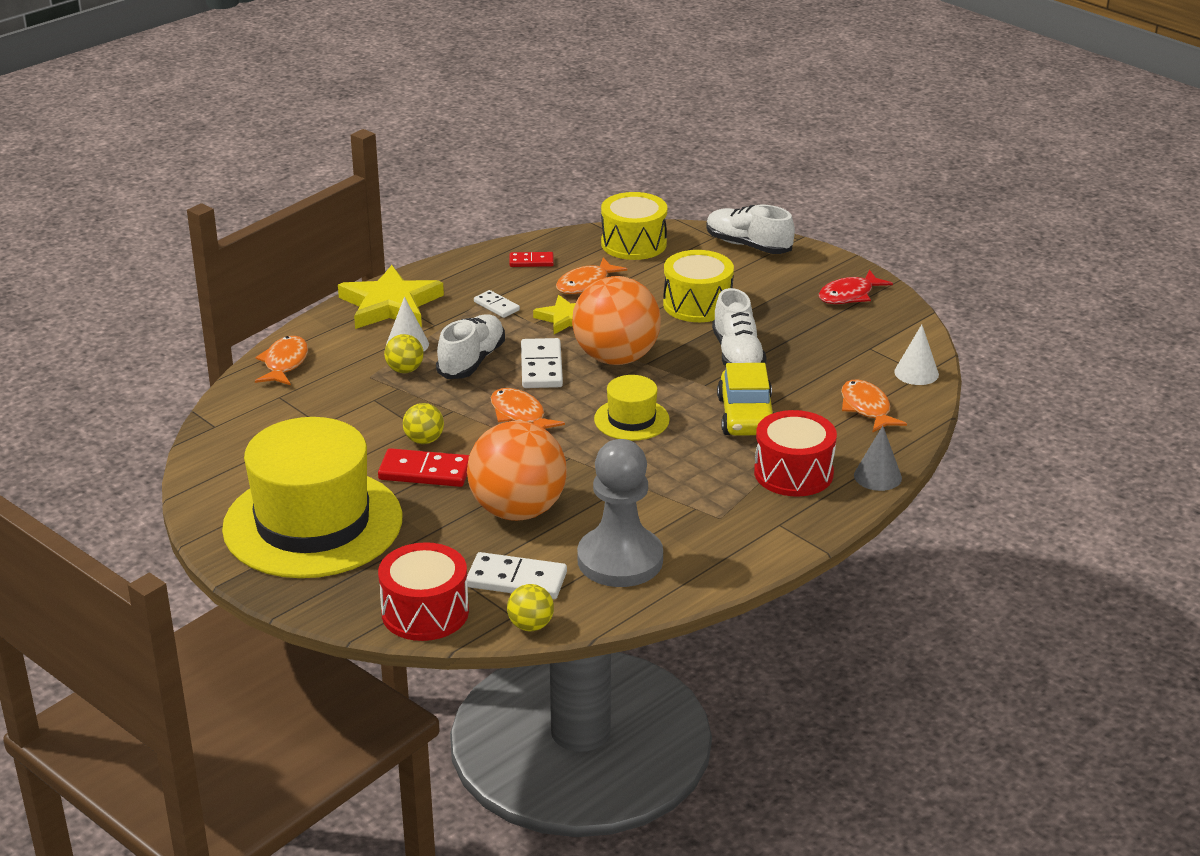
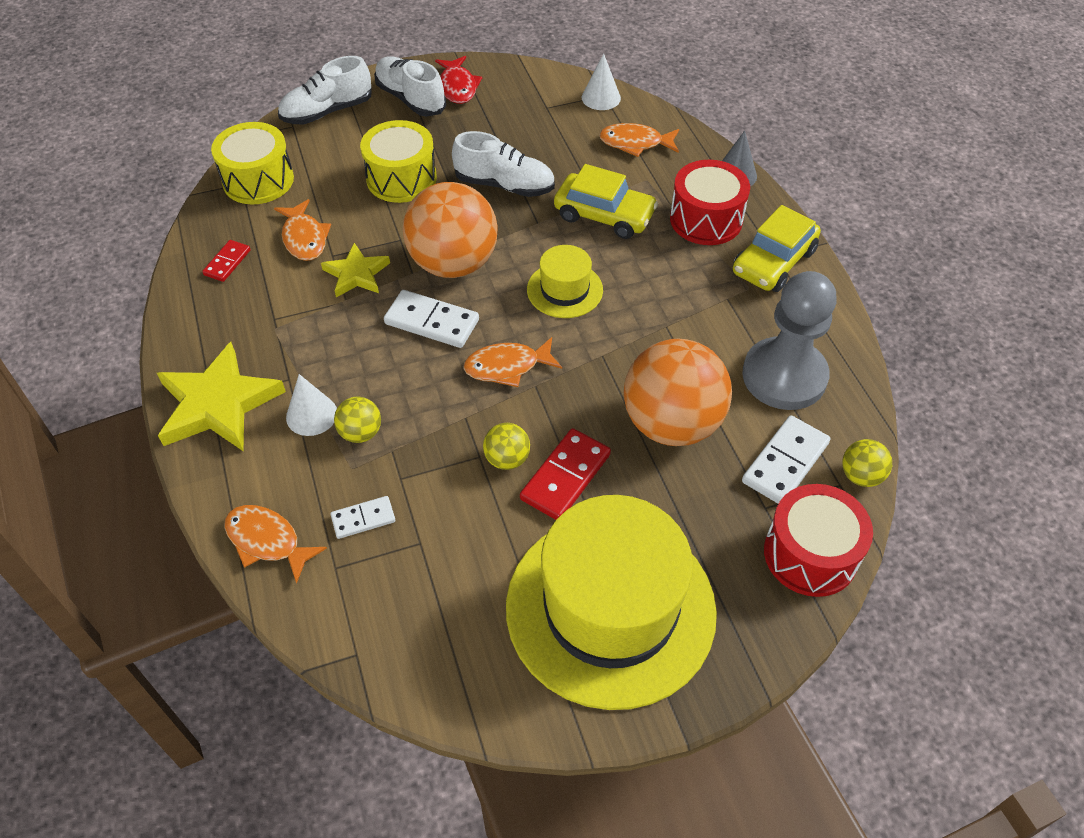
camera: 65 degrees left, 20 degrees up
(472, 361) = (383, 371): white shoe -> white shoe (410, 99)
(496, 306) = (291, 317): white domino -> white domino (363, 519)
(768, 525) = (773, 262): none -> yellow car

